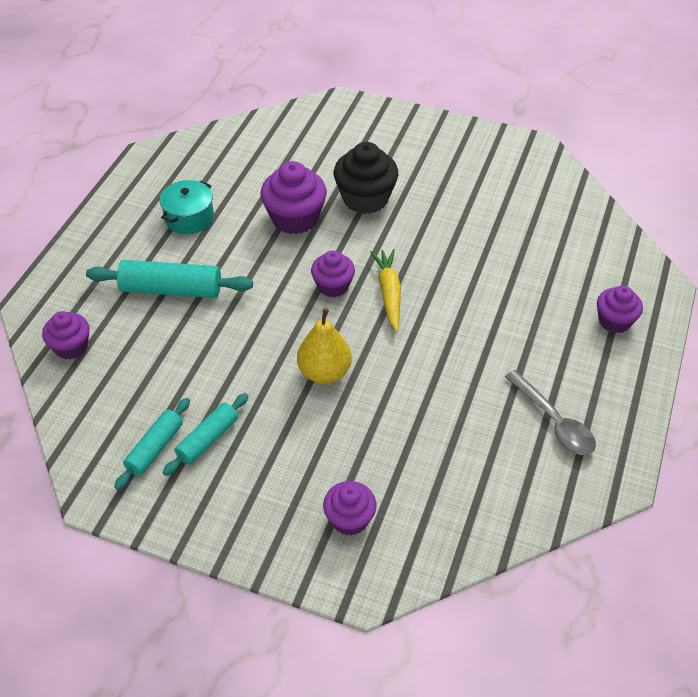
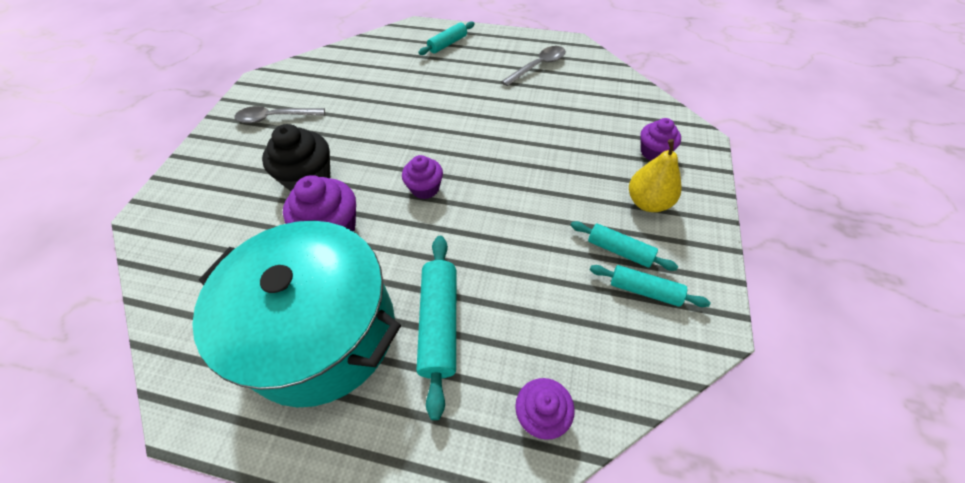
camera: 95 degrees left, 5 degrees up
(189, 218) = (321, 331): turquoise pot -> turquoise pot, size x2.50
(324, 372) = (525, 182): yellow pear -> yellow pear (648, 202)
(389, 293) = (431, 151): yellow carrot -> none
(465, 166) = (275, 118): none -> grey spoon
(614, 321) = (447, 44): purple cupcake -> turquoise rolling pin

